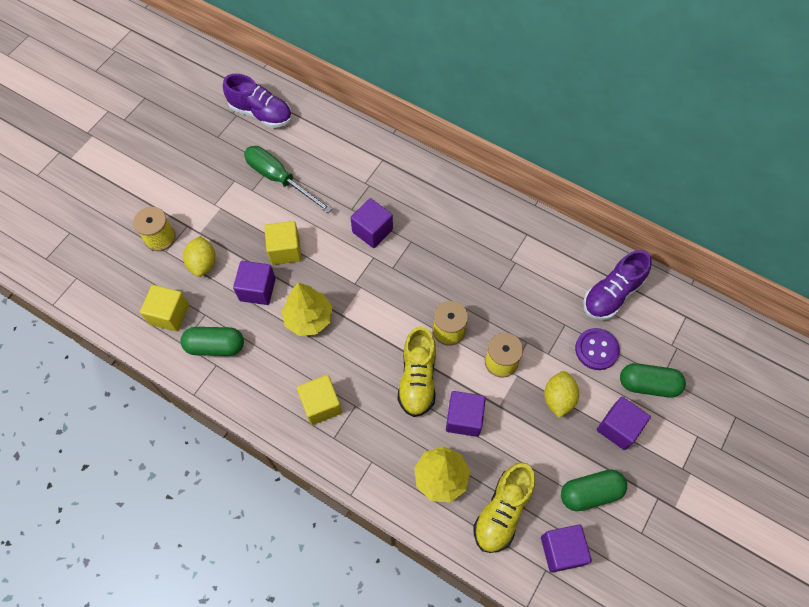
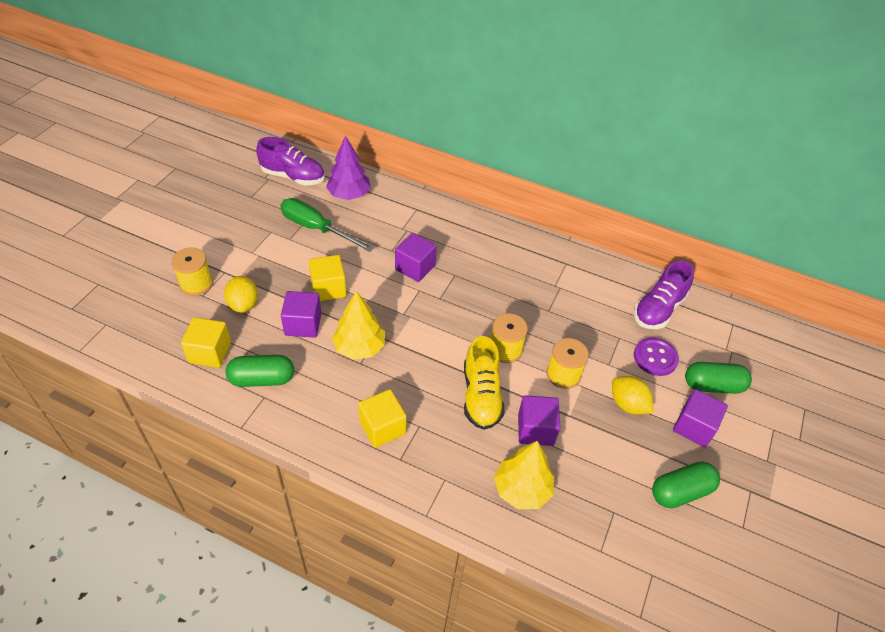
camera: 10 degrees left, 15 degrees down
(315, 138) = (349, 195): none -> purple tree
(502, 511) = (593, 518): yellow shoe -> none
(558, 398) = (627, 404): yellow lemon -> yellow lemon turned 45 degrees counterclockwise
(562, 550) = (664, 552): purple cube -> none

